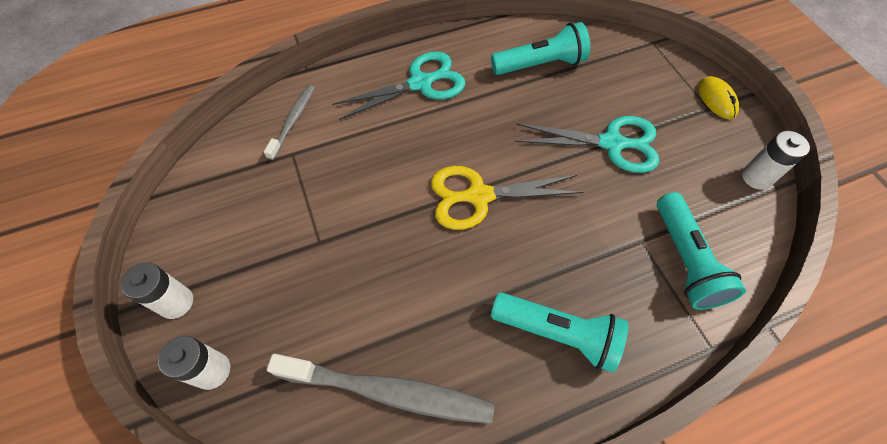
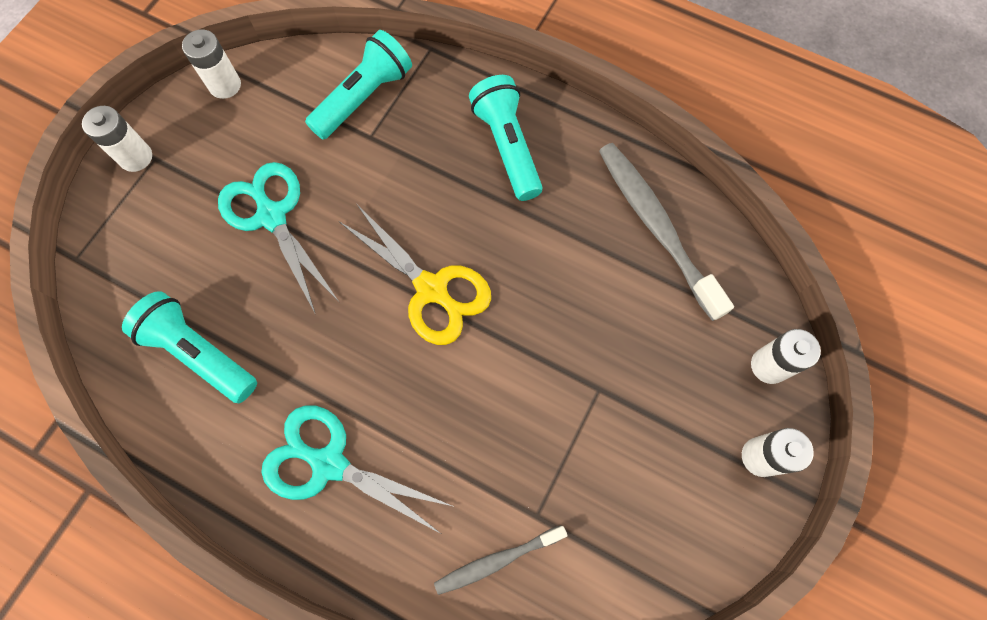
camera: 130 degrees left, 10 degrees up
(716, 99) = (136, 157): yellow mouse -> white battery

